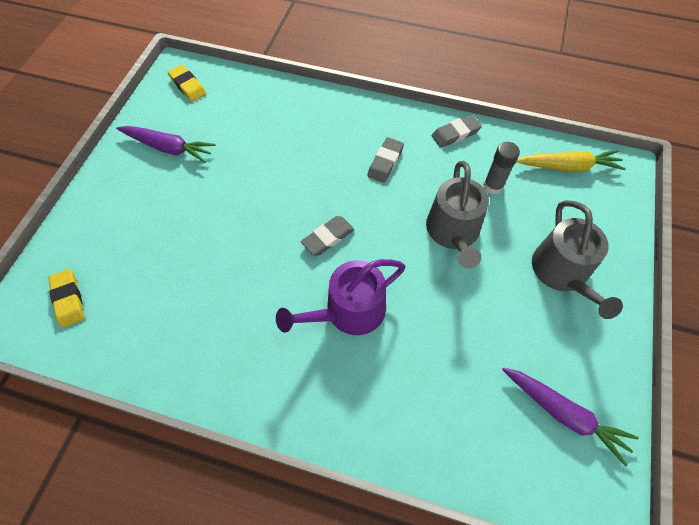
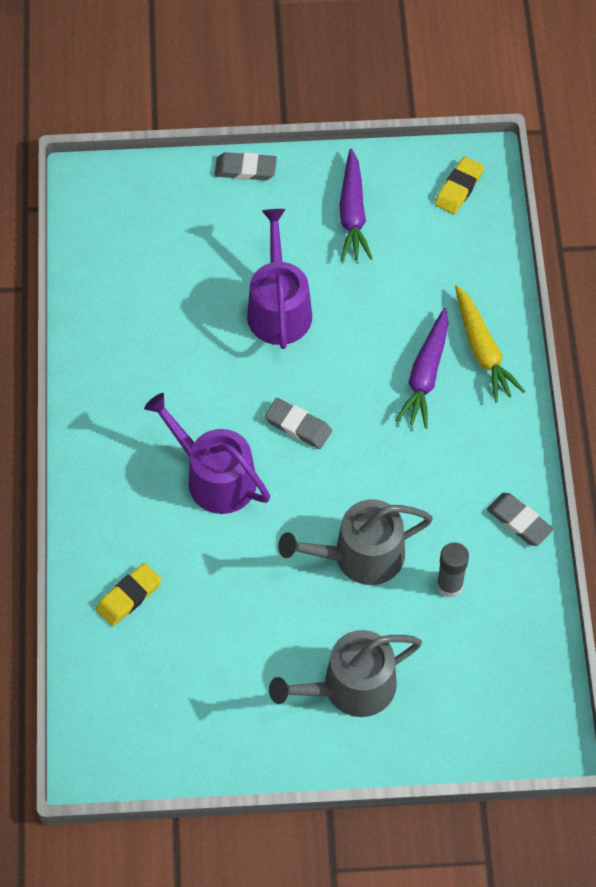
camera: 70 degrees right, 0 degrees up
(68, 299) = (129, 217): yellow eraser -> yellow eraser (129, 596)
(219, 218) = (279, 307): none -> purple watering can
(385, 162) = (434, 452): grey eraser -> grey eraser (245, 169)
(564, 414) = (176, 714): purple carrot -> purple carrot (425, 375)
(568, 167) = (522, 670): yellow carrot -> yellow carrot (483, 351)

